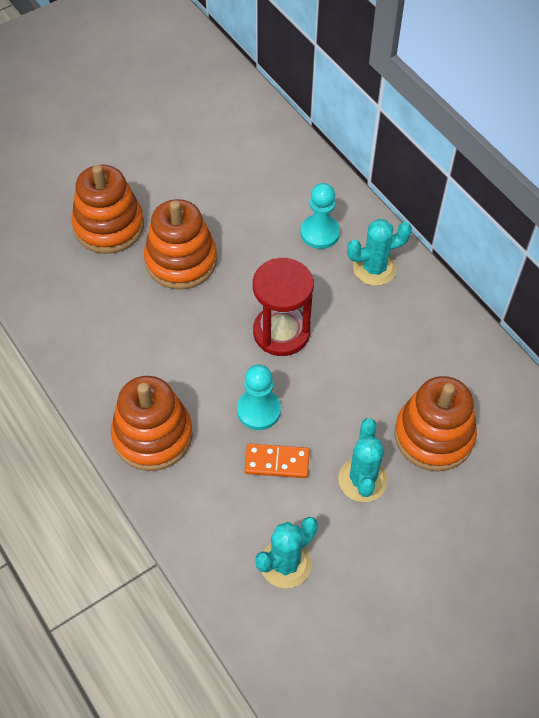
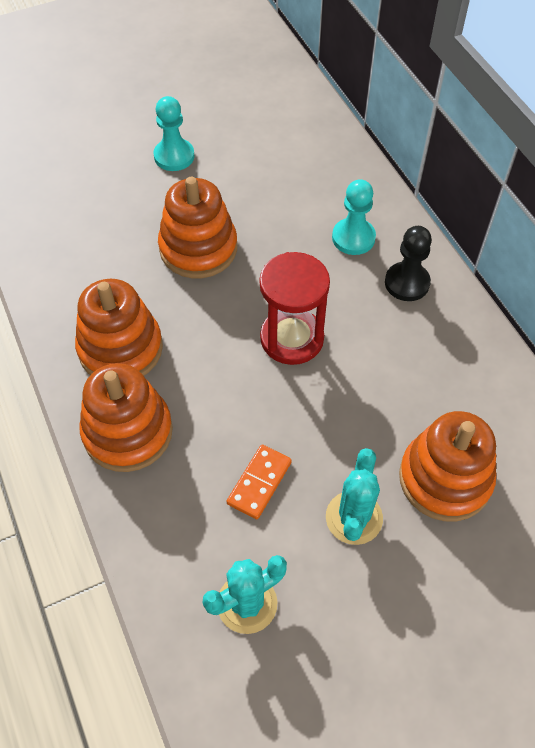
camera: 10 degrees right, 0 degrees up
(109, 226) = (130, 204): orange stacking toy -> orange stacking toy (120, 348)
(258, 410) = (250, 421): turquoise pawn -> turquoise pawn (174, 156)
(277, 462) = (259, 483): orange domino -> orange domino turned 75 degrees counterclockwise
(374, 268) = (407, 283): turquoise cactus -> black pawn

